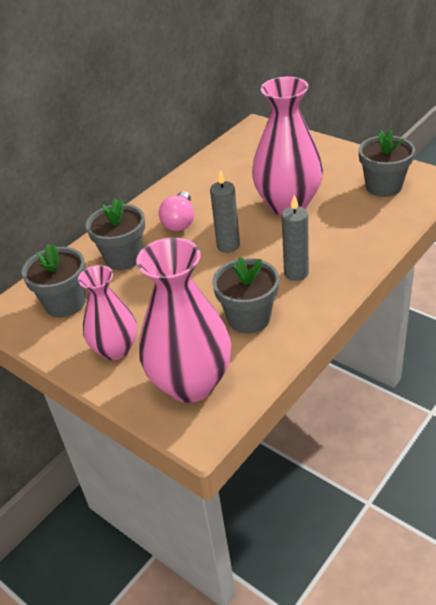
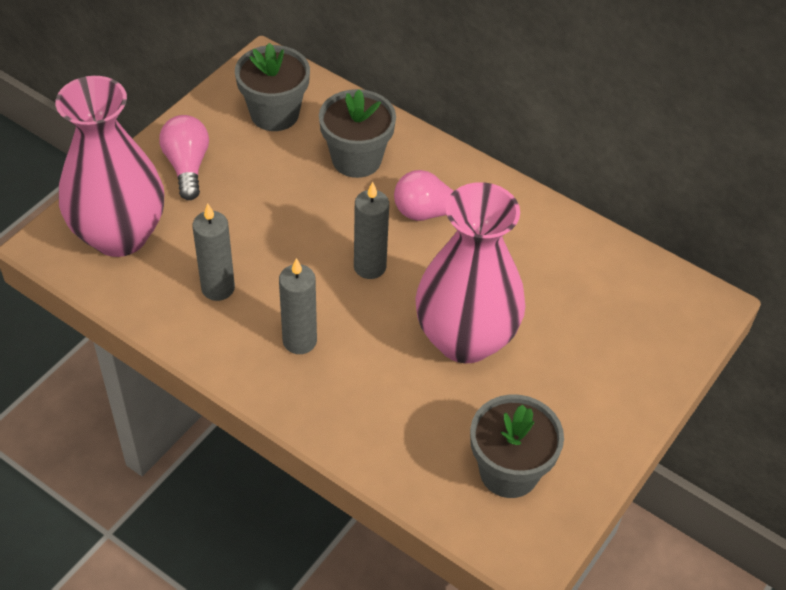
camera: 80 degrees right, 10 degrees up
(115, 349) = (187, 166): pink vase -> pink light bulb
(249, 318) = (218, 288): grey flower pot -> grey candle

